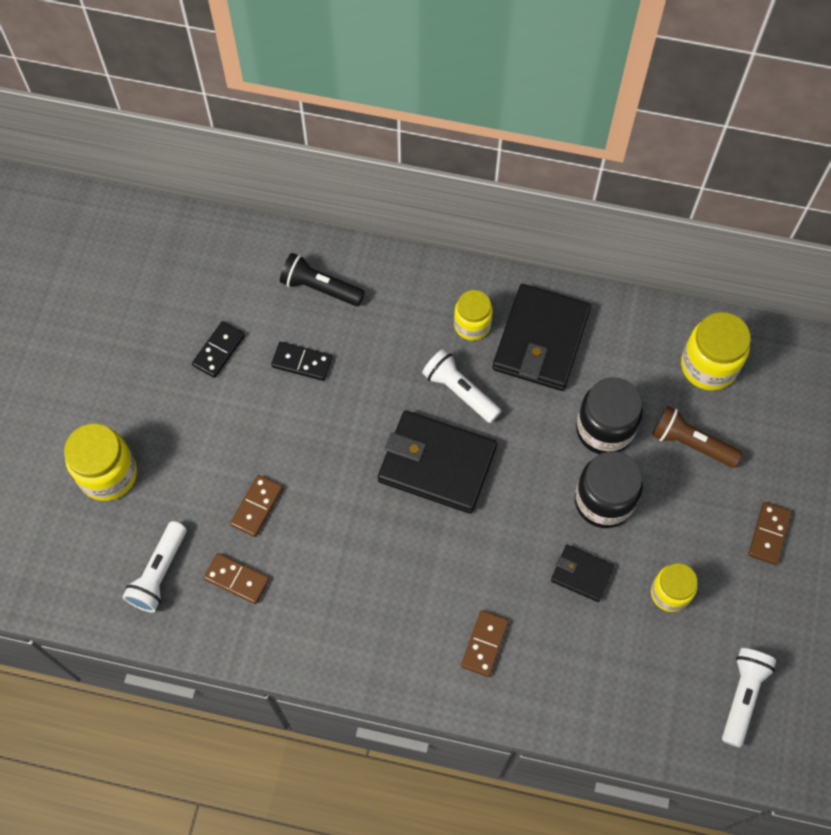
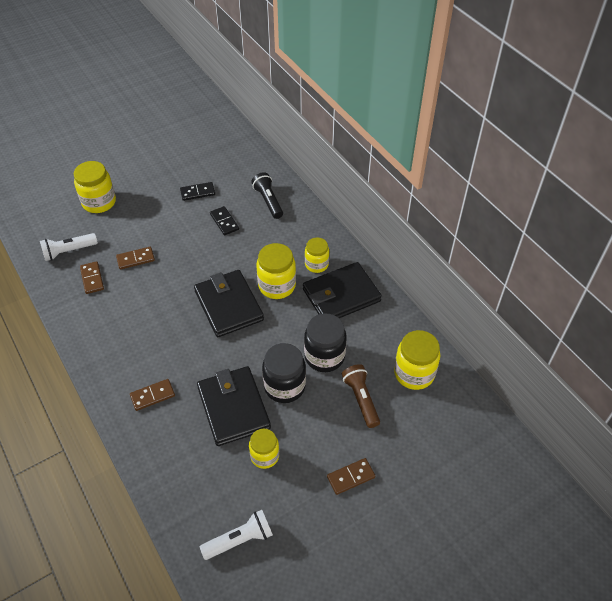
camera: 45 degrees right, 15 degrees down
(460, 391) = (277, 286): white flashlight -> yellow jar
(581, 574) = (233, 408): black wallet -> black wallet, size x1.97

